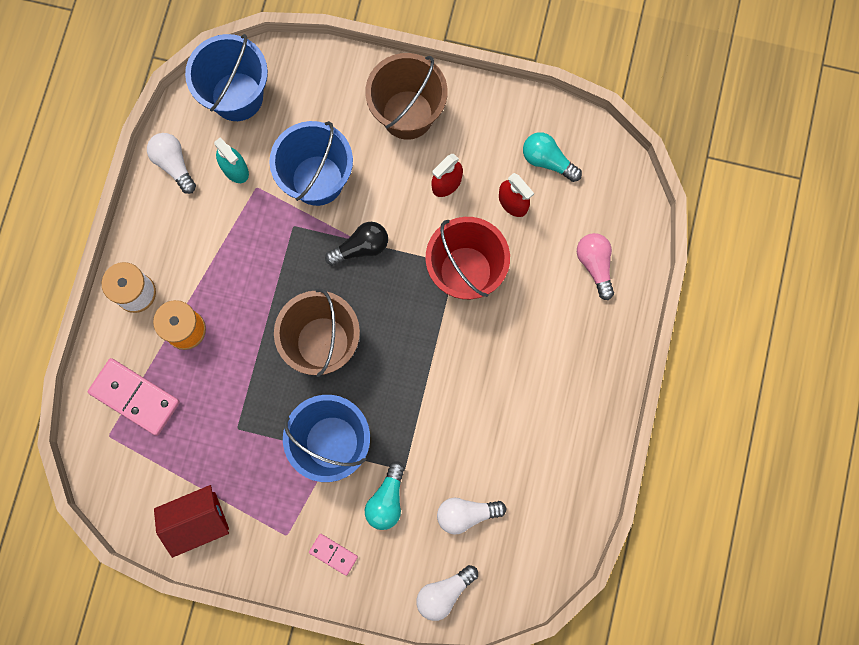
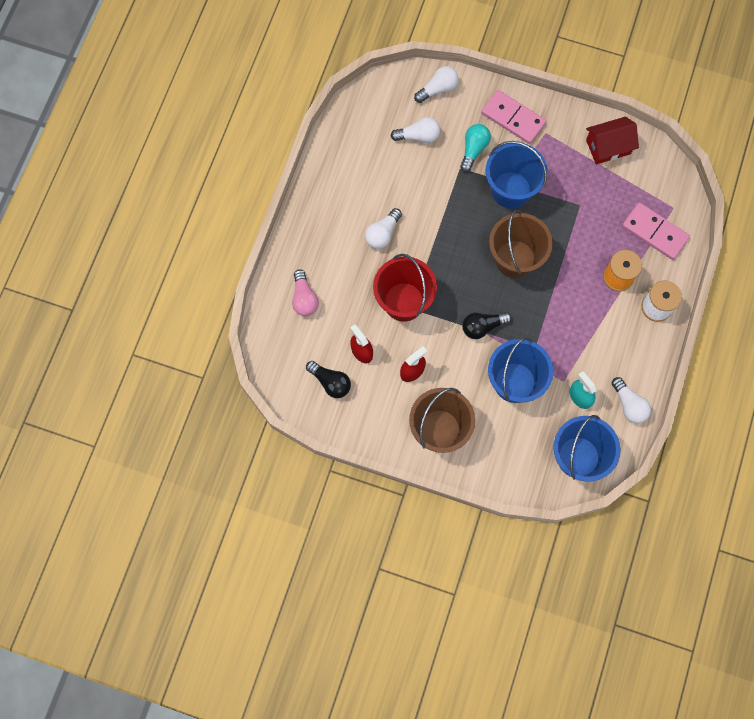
camera: 175 degrees left, 5 degrees down
(333, 554) = (513, 118): pink domino -> pink domino, size x1.91
(502, 363) = (382, 234): none -> white light bulb
(547, 161) = (330, 382): turquoise light bulb -> black light bulb

